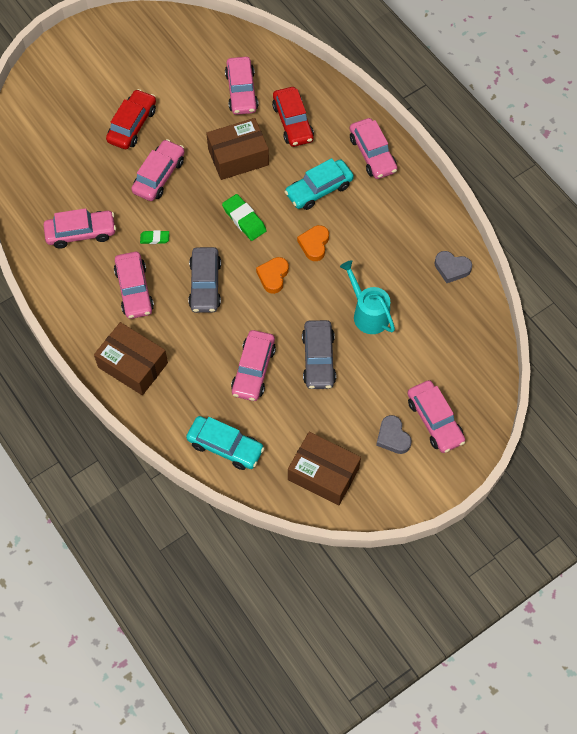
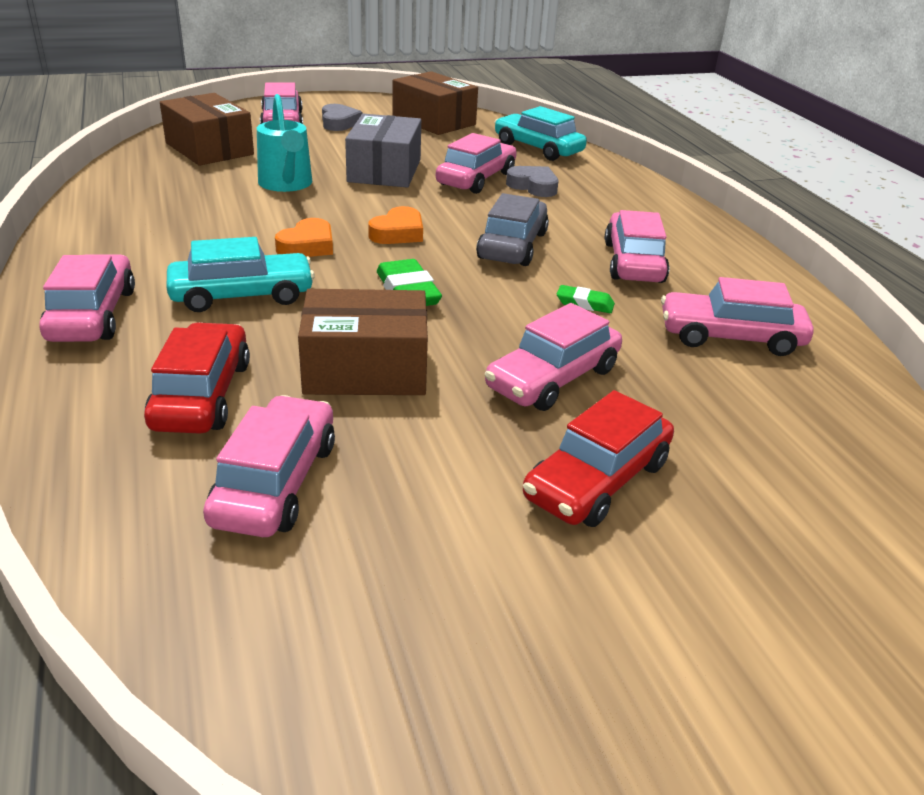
camera: 165 degrees left, 30 degrees down
(133, 365) = (646, 209): brown box -> brown box (209, 149)
(318, 359) = (384, 170): grey car -> grey box
(451, 268) = (126, 191): grey heart -> grey heart (533, 186)

